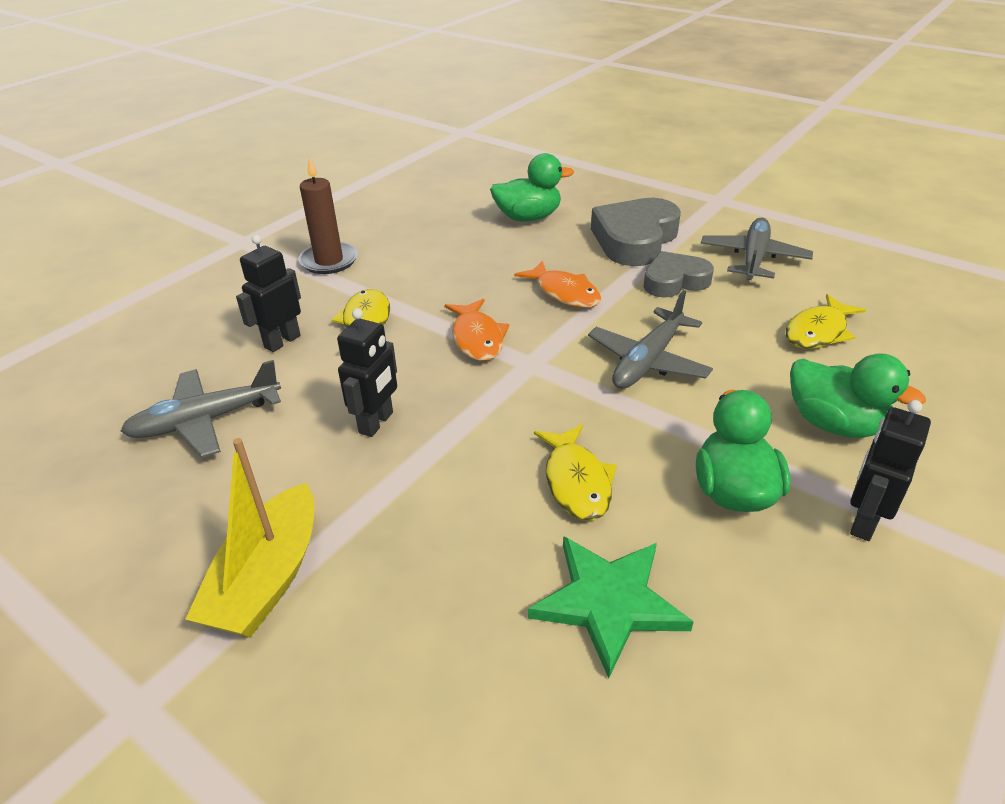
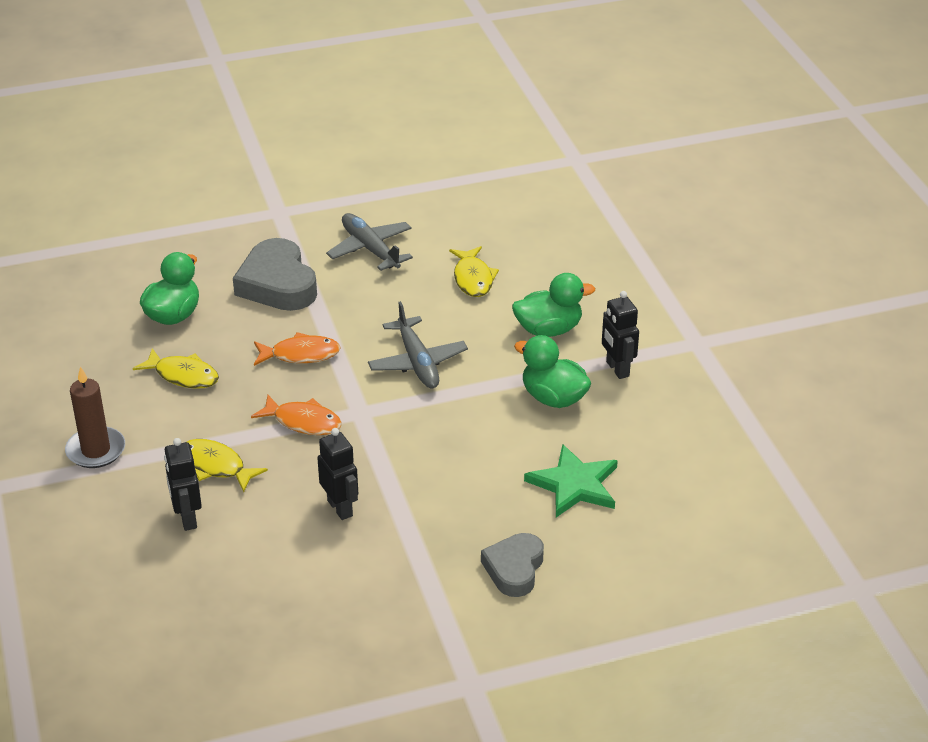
camera: 55 degrees left, 0 degrees up
(206, 420) = (244, 588): grey plane -> none
(267, 579) = (429, 605): yellow boat -> none
(576, 482) = (485, 450): yellow fish -> yellow fish (183, 375)
(674, 281) = (351, 299): grey heart -> grey heart (514, 569)

